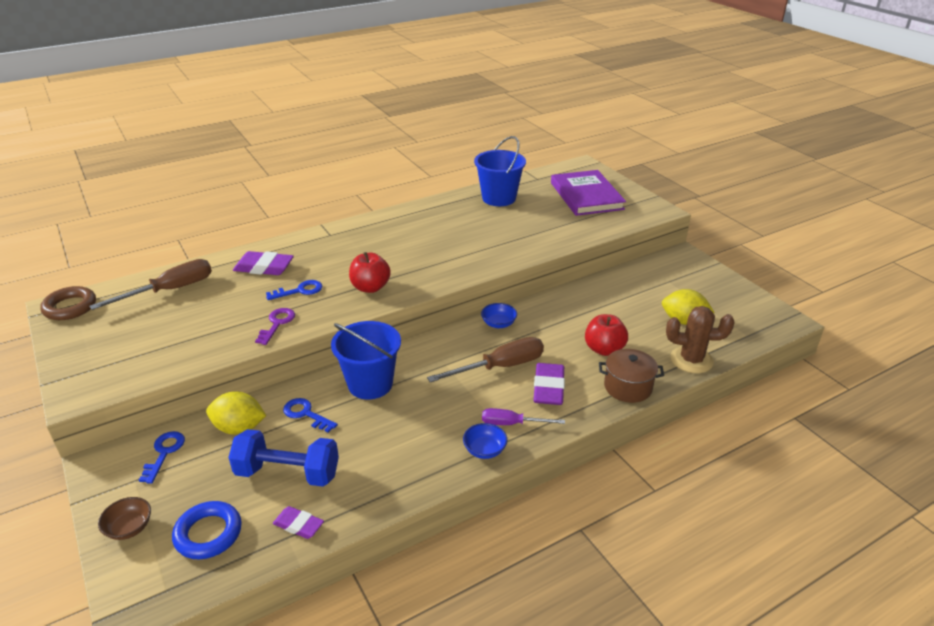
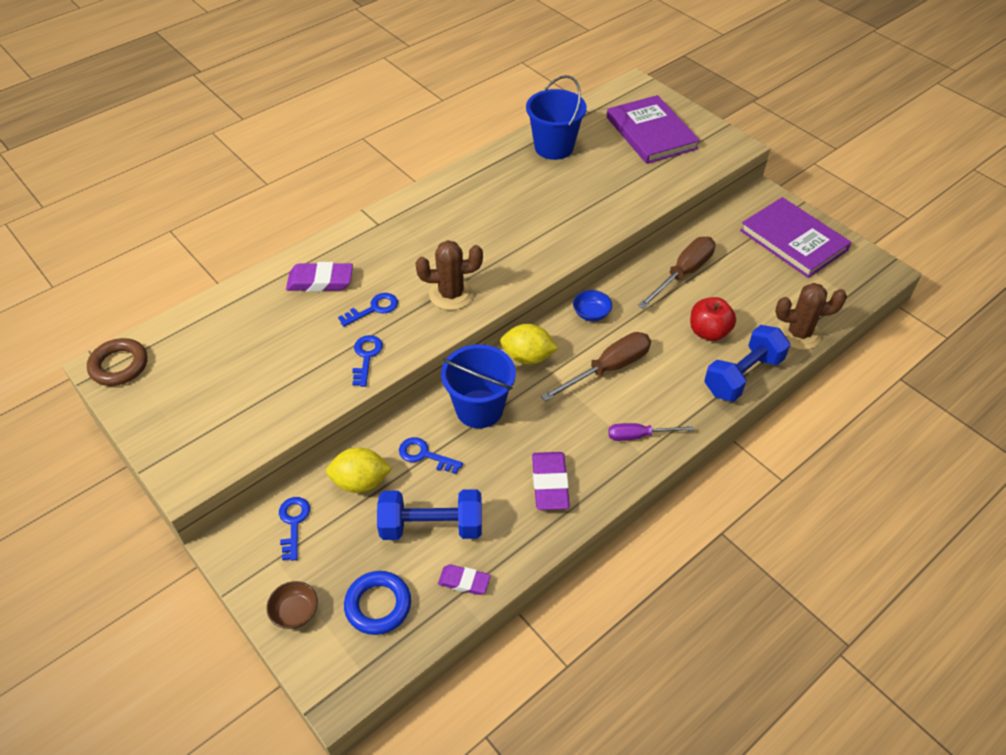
camera: 10 degrees left, 15 degrees up
(170, 290) = (225, 327): brown screwdriver -> brown screwdriver (683, 274)
(277, 323) = (366, 357): purple key -> blue key
(370, 287) = (451, 294): red apple -> brown cactus
(484, 450) = (620, 470): blue bowl -> none
(548, 388) = (664, 388): purple eraser -> purple eraser (550, 484)
(628, 387) = (743, 375): brown pot -> blue dumbbell
(684, 321) = (782, 285): yellow lemon -> yellow lemon (527, 357)
(702, 289) = (793, 240): none -> purple book

